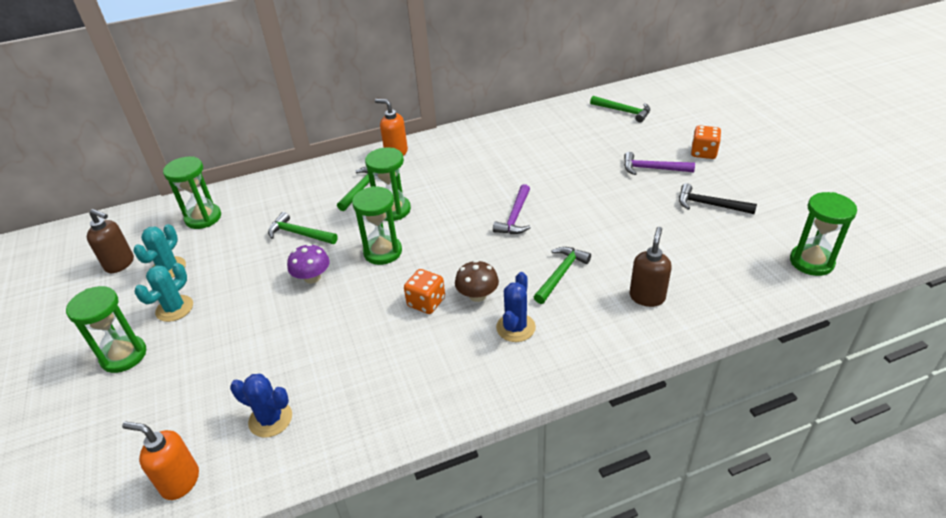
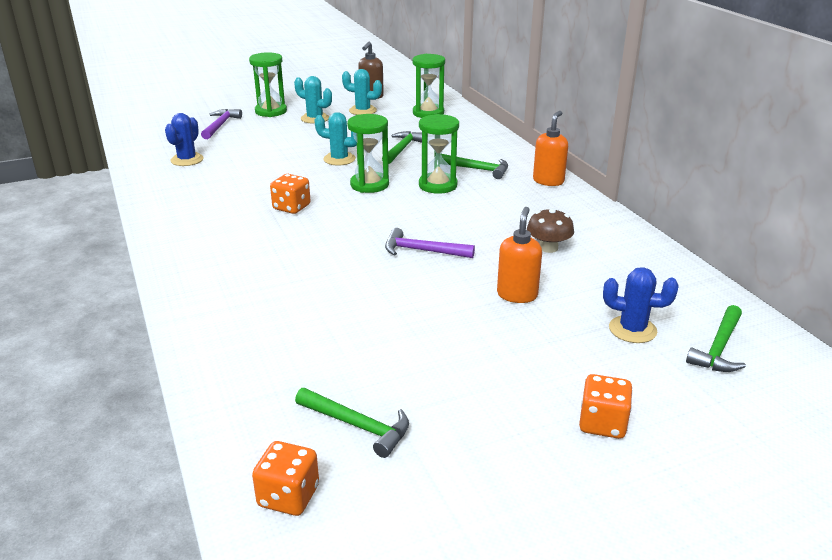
camera: 85 degrees right, 10 degrees down
(180, 481) = (150, 141): orange soap dispenser -> orange soap dispenser (517, 295)
(312, 277) = (339, 159): purple mushroom -> turquoise cactus
(477, 295) = (294, 231): brown mushroom -> brown mushroom (548, 248)
(515, 327) = (241, 250): blue cactus -> blue cactus (632, 329)
(560, 274) = (314, 276): green hammer -> green hammer (357, 425)
(647, 297) = (259, 331): brown soap dispenser -> none
(652, 169) = (541, 362): purple hammer -> purple hammer (220, 125)
(709, 205) = (445, 408): black hammer -> none
(811, 262) = (288, 496): green hourglass -> orange dice

